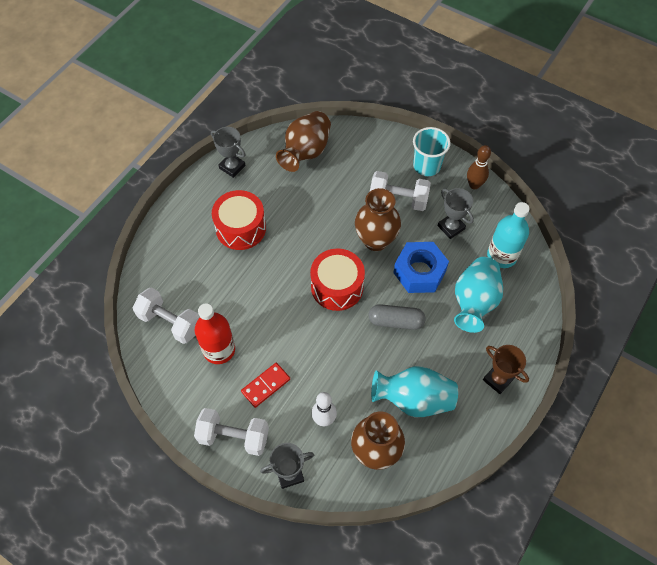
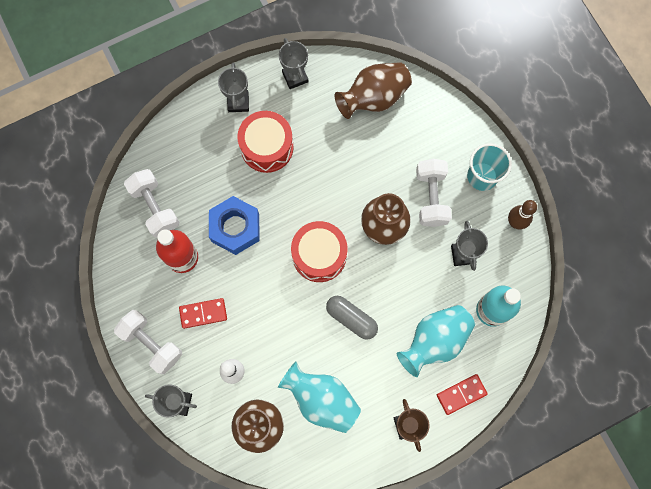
camera: 30 degrees right, 15 degrees up
(195, 207) = (238, 102): none -> grey trophy
(398, 199) = (431, 197): white dumbbell -> white dumbbell turned 45 degrees clockwise
(419, 272) = (403, 283): blue nut -> blue nut (235, 228)
(523, 331) = (461, 394): none -> red domino

